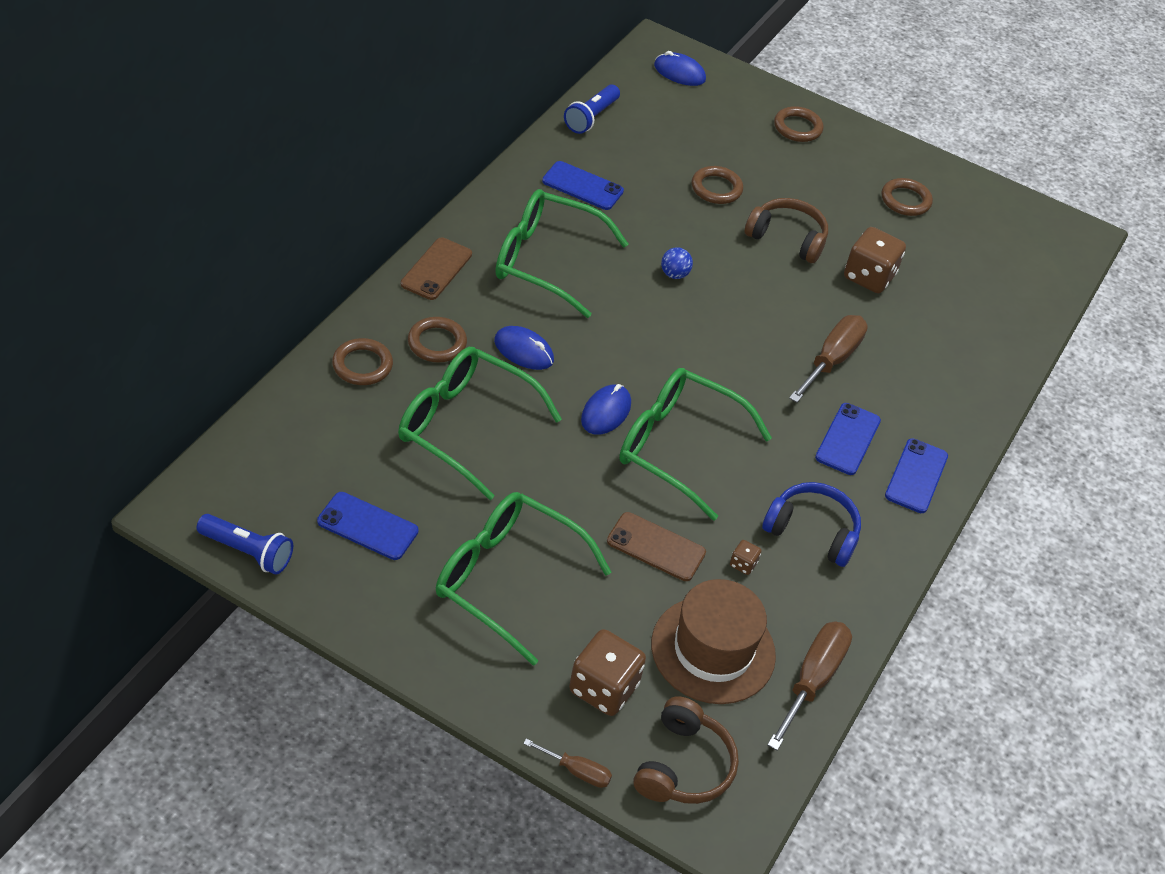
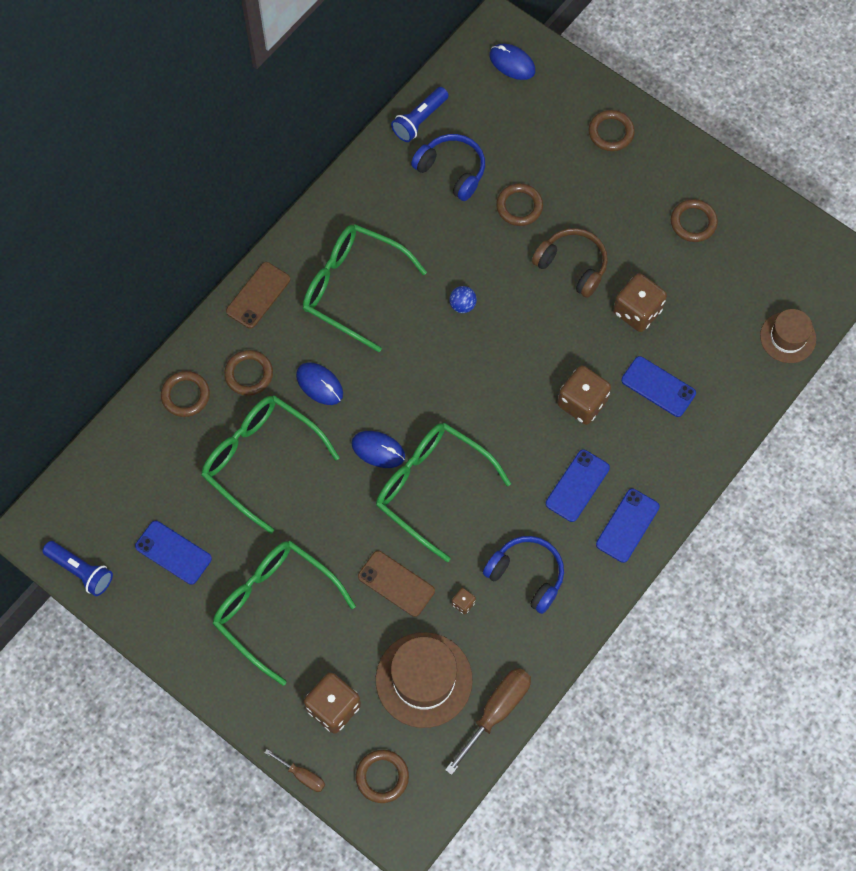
camera: 15 degrees right, 20 degrees up
(582, 186) = (398, 203): blue phone -> blue phone (658, 387)
(606, 412) = (378, 450): blue mouse -> blue mouse turned 75 degrees clockwise
(635, 159) = (451, 171): none -> blue headphones
(683, 765) = (382, 777): brown headphones -> brown ring
(831, 360) = (582, 403): brown screwdriver -> brown dice
(1036, 296) = (788, 337): none -> brown hat

